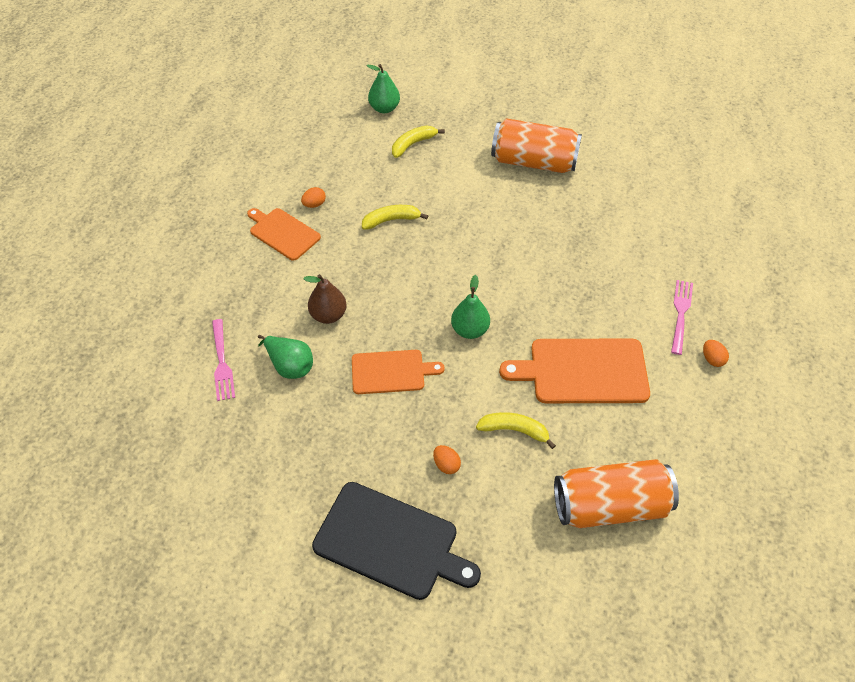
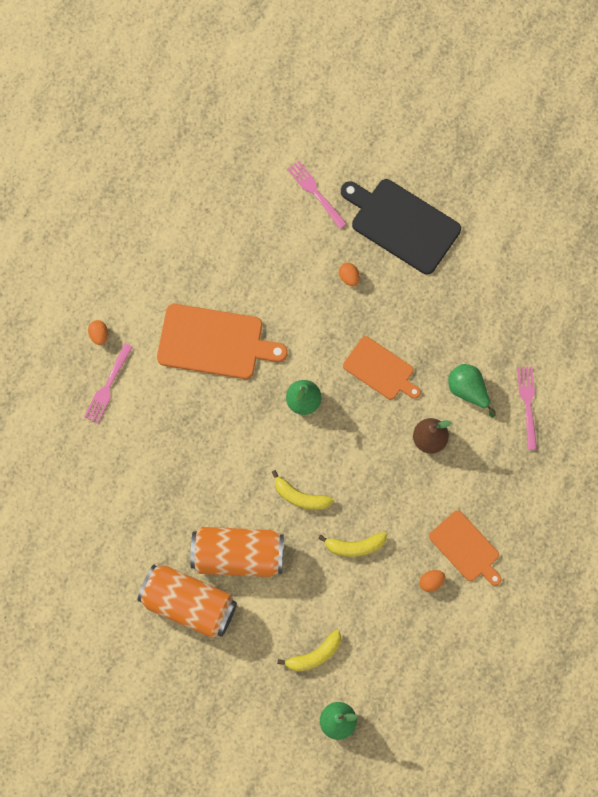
camera: 170 degrees left, 20 degrees up
(391, 372) = (380, 370): orange cutting board -> orange cutting board turned 150 degrees counterclockwise
(512, 565) = (315, 192): none -> pink fork
(514, 430) = (287, 298): yellow banana -> yellow banana (300, 496)
(610, 505) = (230, 224): orange can -> orange can (238, 555)

